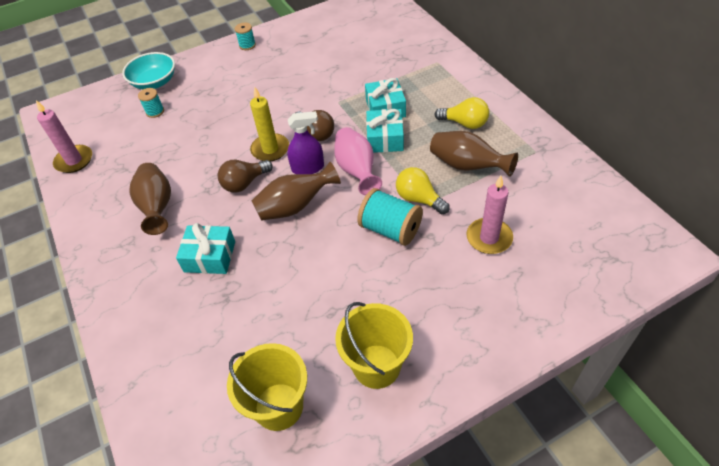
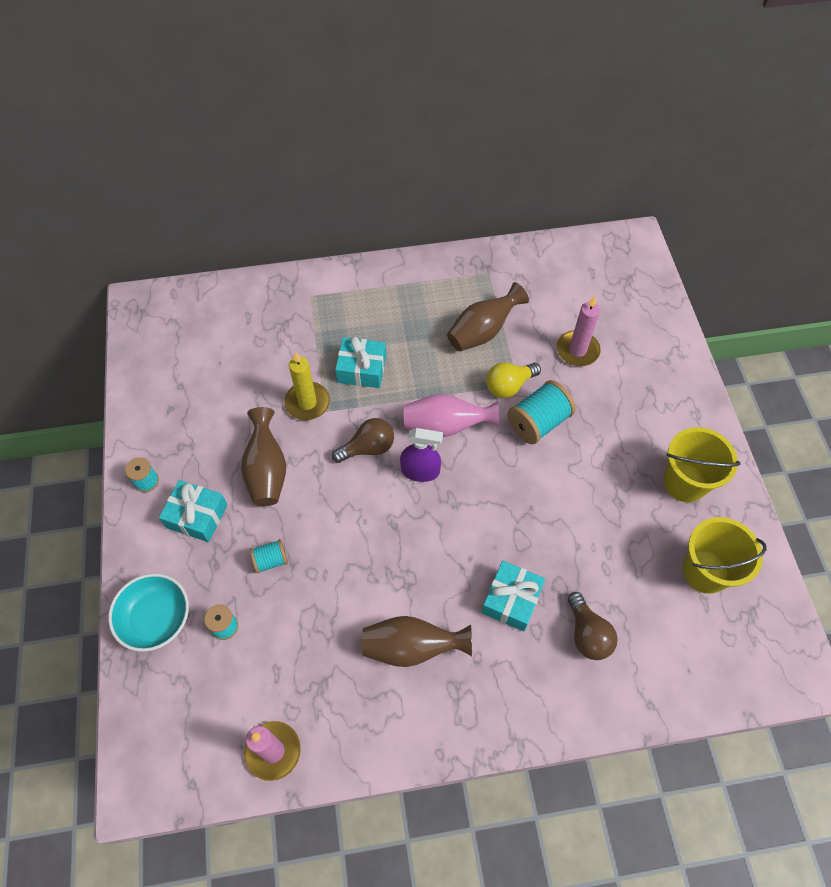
camera: 75 degrees left, 10 degrees up
(207, 115) = (271, 560): none -> turquoise spool
(244, 183) = (415, 541): brown light bulb -> brown light bulb (587, 634)
(270, 149) = (371, 501): yellow candle -> yellow candle (307, 403)
(295, 206) = (472, 498): brown vase -> brown vase (267, 470)
(308, 168) = (420, 471): purple spray bottle -> purple spray bottle turned 90 degrees clockwise
(385, 138) = (410, 385): turquoise gift -> turquoise gift (197, 516)
(464, 123) = (422, 310): yellow light bulb -> none

